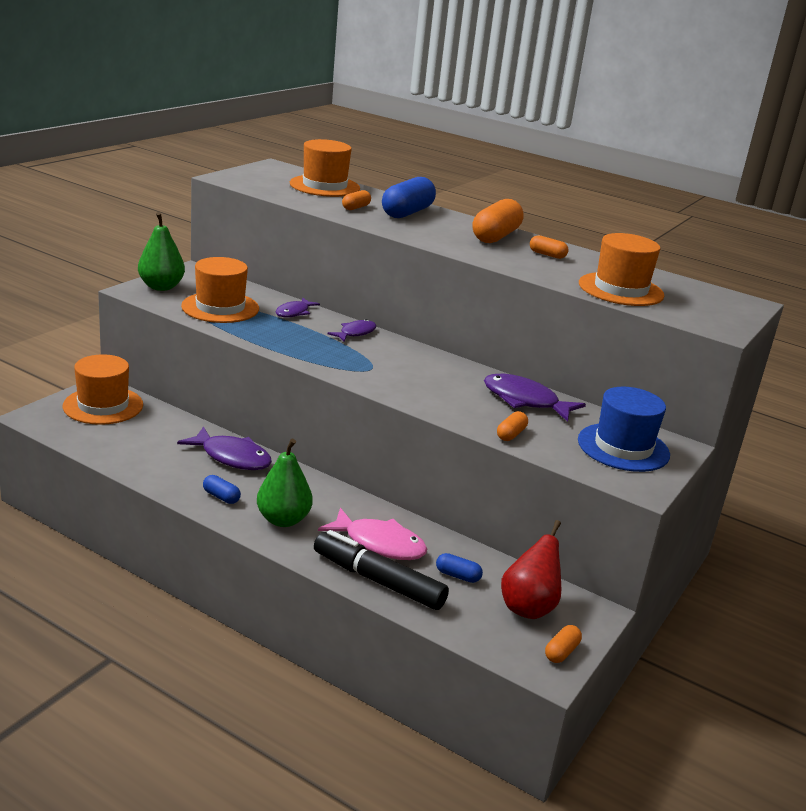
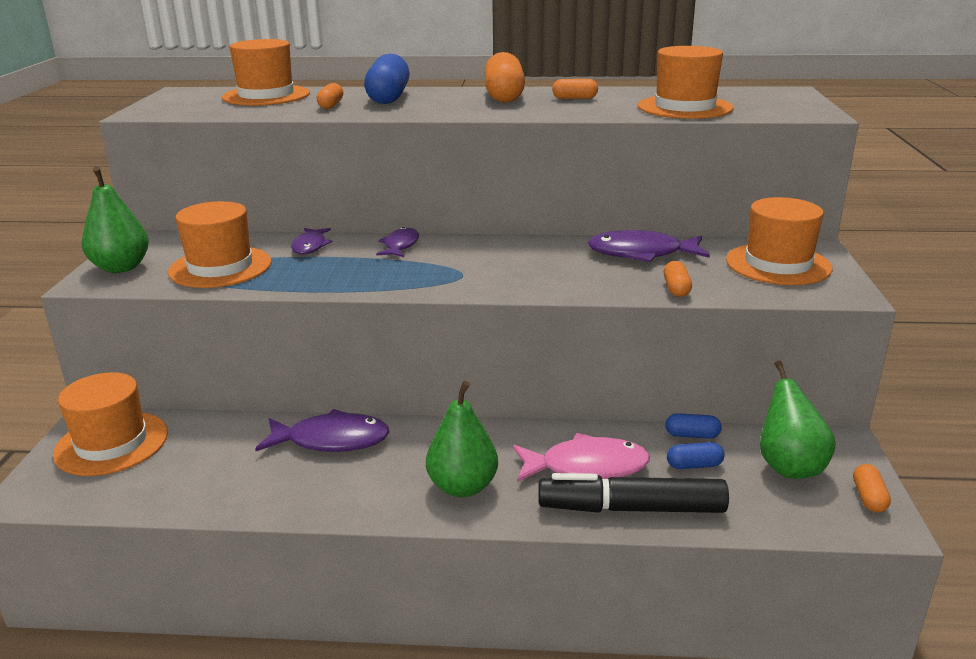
camera: 25 degrees left, 0 degrees up
(221, 497) = (367, 492): blue capsule -> blue capsule (692, 435)
(528, 607) = (789, 466): red pear -> green pear
(623, 447) = (778, 264): blue hat -> orange hat

